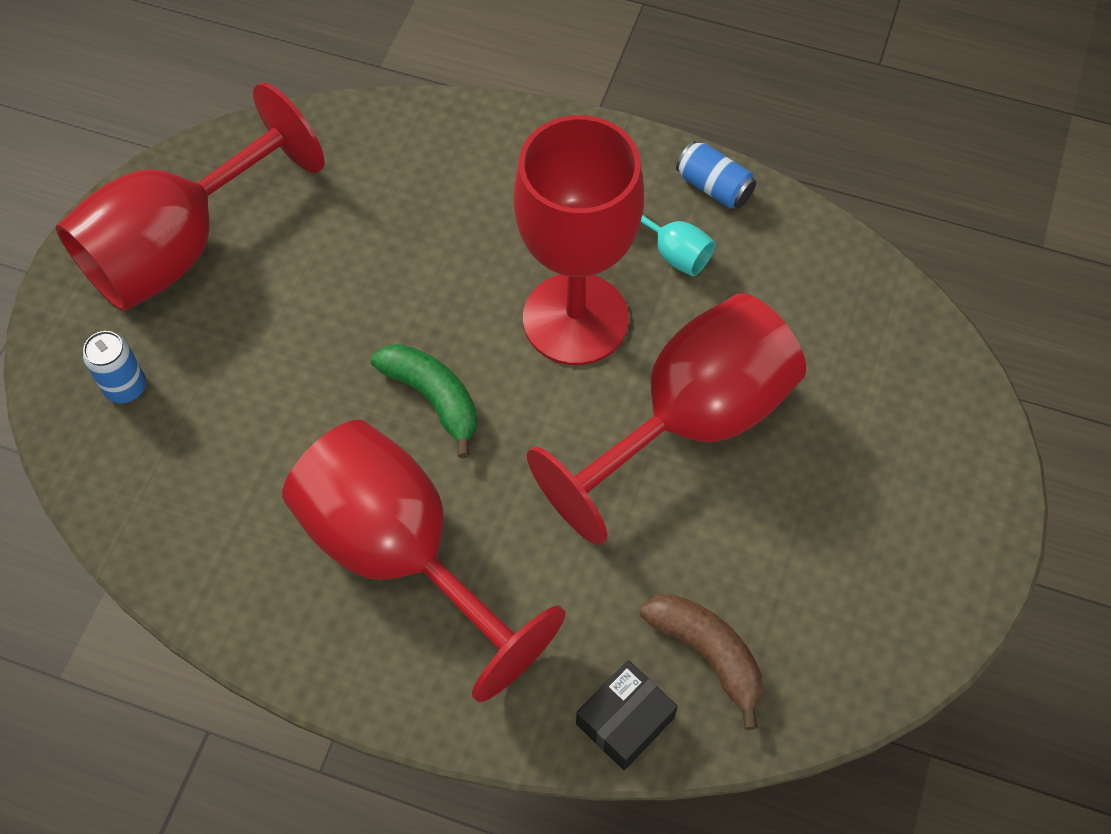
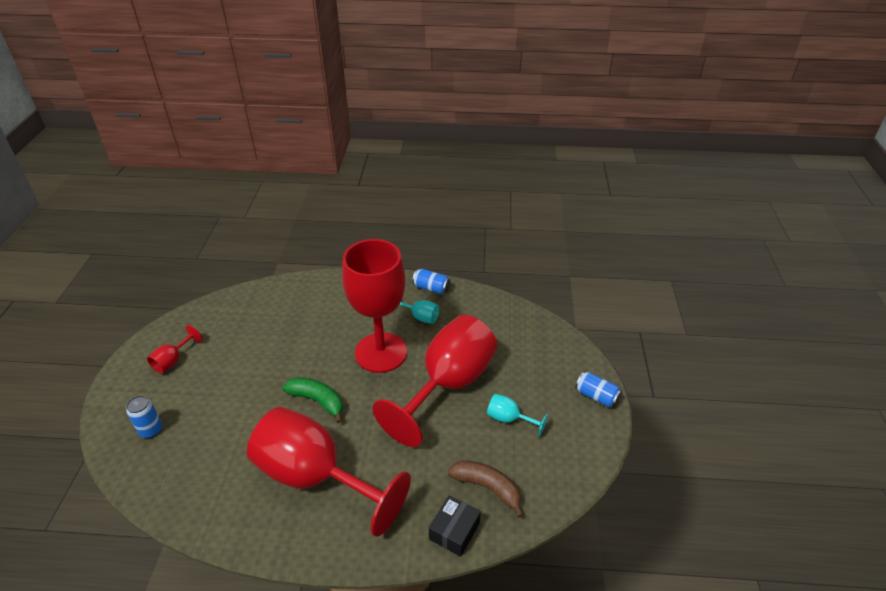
camera: 15 degrees left, 20 degrees down
(179, 247) = (173, 360): red goblet -> red goblet, size x0.40
(789, 525) = (509, 419): none -> turquoise goblet
(980, 518) = (596, 396): none -> blue can

